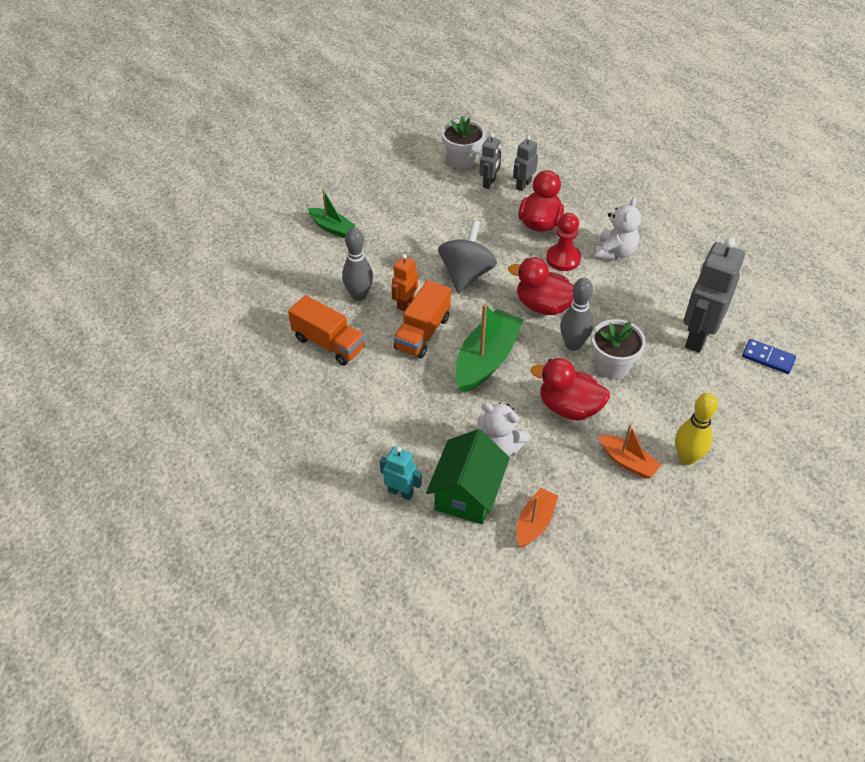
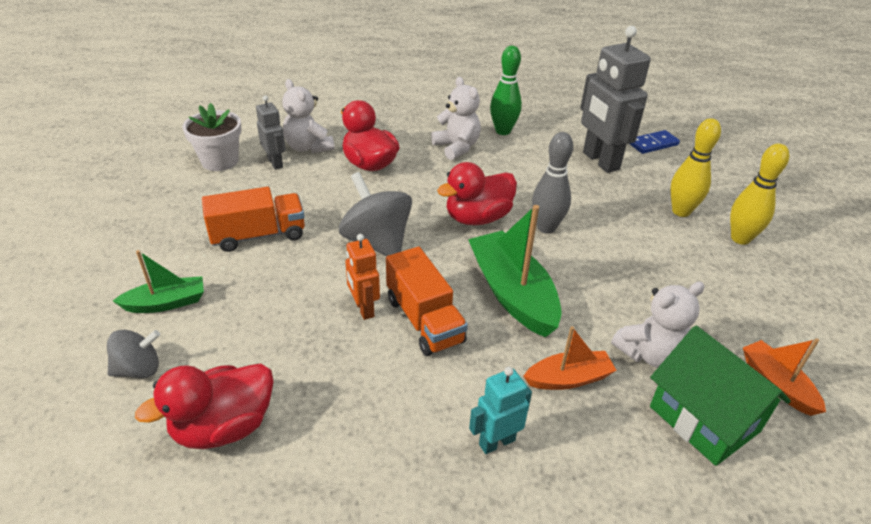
camera: 55 degrees left, 10 degrees down
(285, 251) = (139, 369): none -> grey spinning top
(328, 343) = (350, 416): orange truck -> orange truck (258, 235)
(359, 295) = (305, 341): grey bowling pin -> none
(401, 492) = (667, 485): turquoise robot -> turquoise robot (496, 442)
(523, 185) = (308, 147): grey robot -> white teddy bear
(563, 259) = (430, 176): red pawn -> none
(569, 407) = (627, 273): red duck -> red duck (224, 427)
(612, 365) = (594, 220): white flower pot -> none
(627, 461) = (724, 274): orange boat -> orange boat (568, 379)
(669, 264) = (503, 131): none -> green bowling pin
(683, 410) = (681, 211): none -> yellow bowling pin

